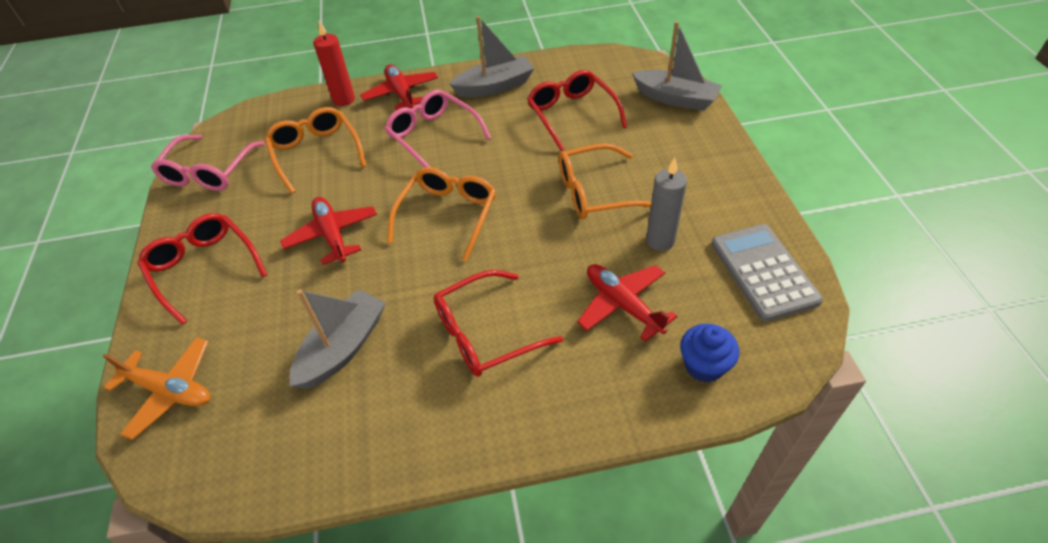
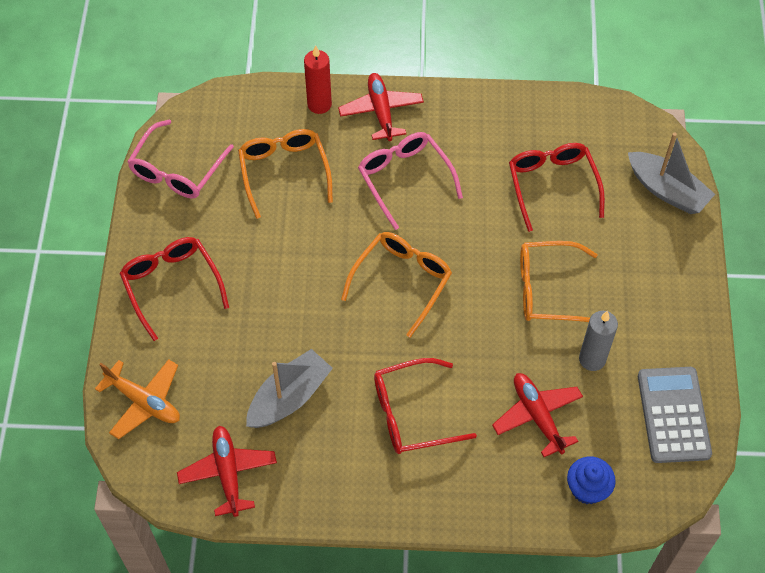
camera: 10 degrees right, 10 degrees up
(332, 235) = (291, 277): red plane -> red plane (228, 473)
(495, 86) = (481, 125): grey boat -> none

